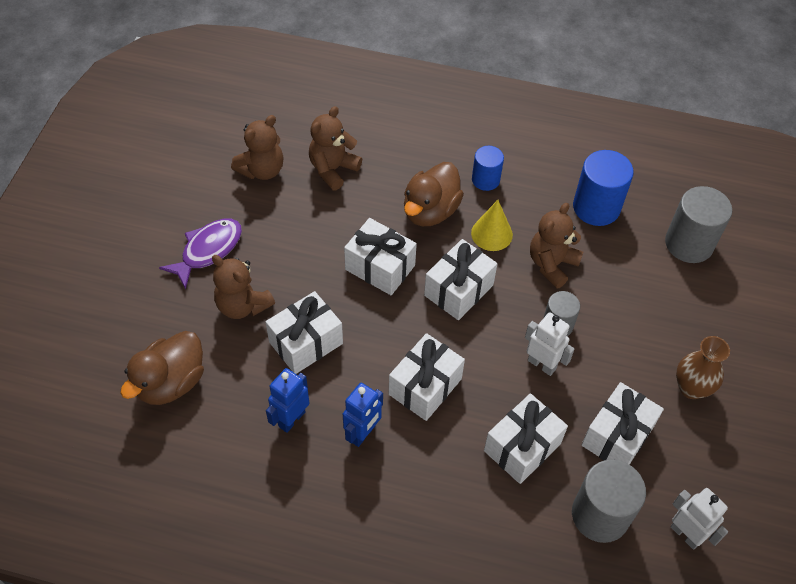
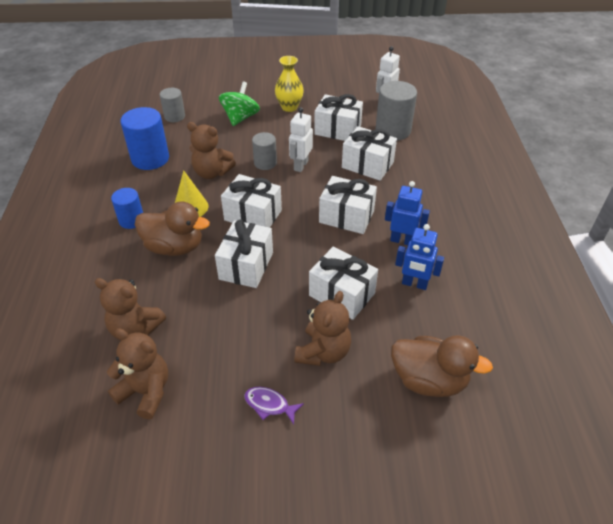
camera: 105 degrees left, 10 degrees down
(208, 250) = (269, 405): purple fish -> purple fish, size x0.59
(672, 319) = (240, 118): none -> green spinning top
(689, 243) = (174, 116): grey cylinder -> grey cylinder, size x0.61
(691, 388) = (289, 107): brown vase -> yellow vase

